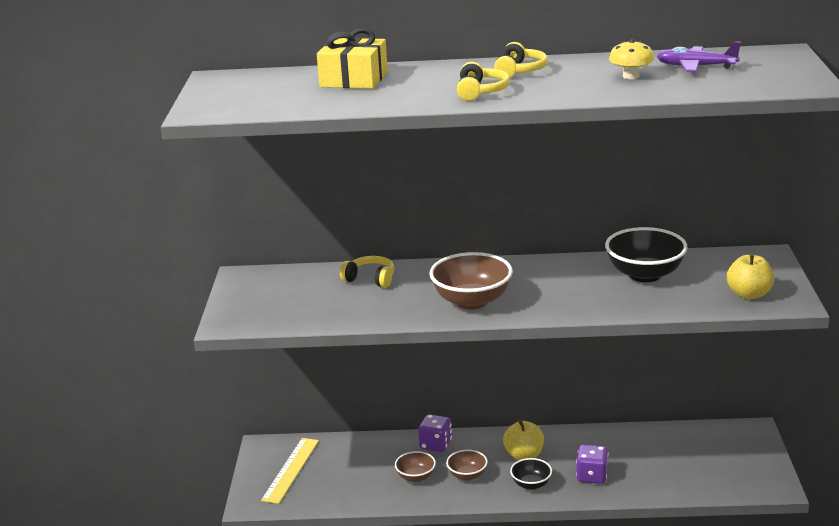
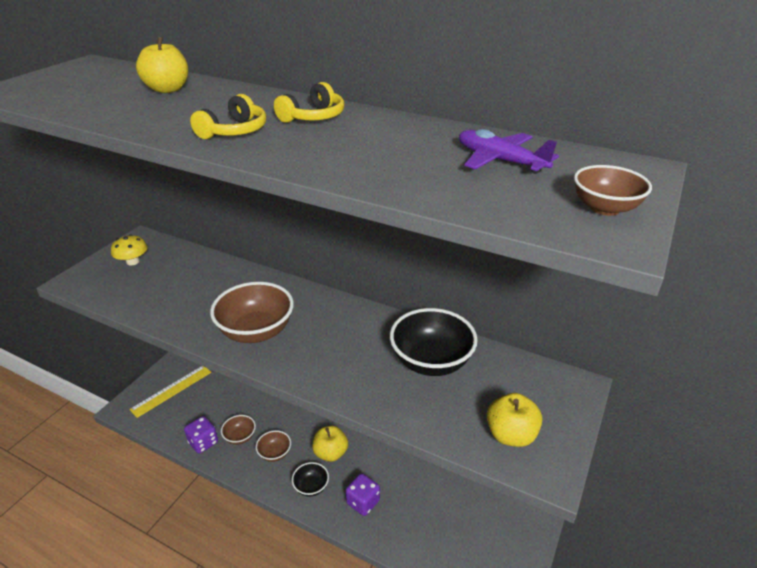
camera: 25 degrees right, 10 degrees up
(354, 79) = (168, 89): yellow gift -> yellow apple
(370, 279) = (214, 276): yellow headphones -> none
(435, 445) = (279, 412): purple dice -> purple dice (203, 442)
(631, 76) = (408, 154): yellow mushroom -> yellow mushroom (133, 261)
(790, 75) = (605, 208): none -> brown bowl

